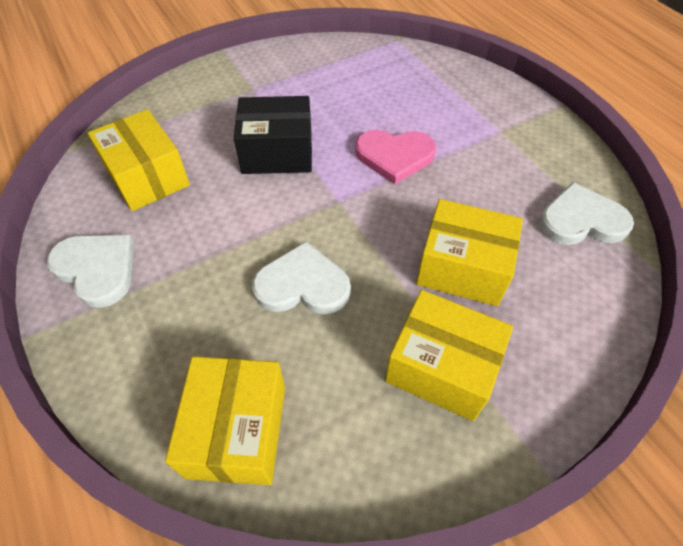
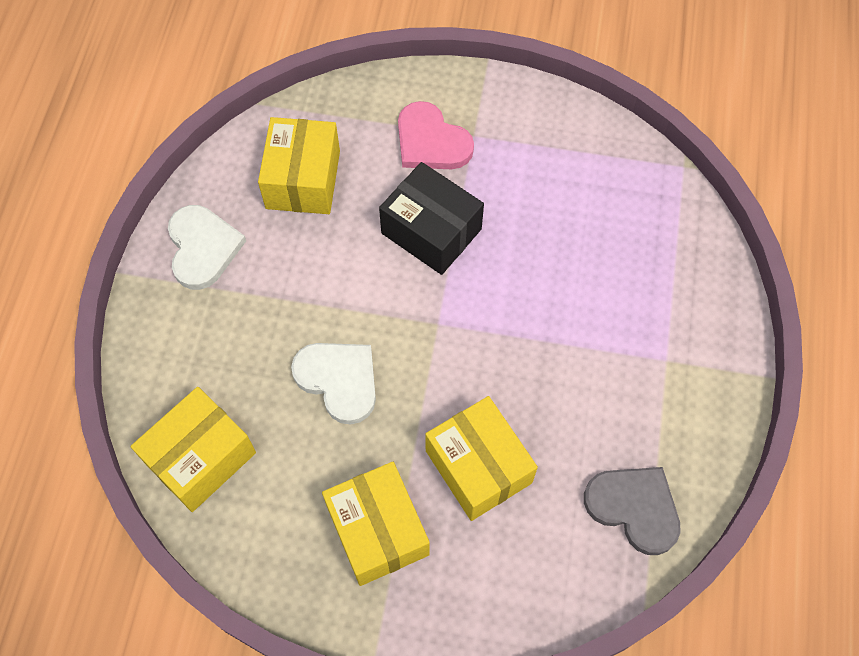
camera: 40 degrees right, 10 degrees up
(394, 156) = (532, 313): pink heart -> pink heart (431, 141)
(581, 220) = (634, 508): white heart -> grey heart

